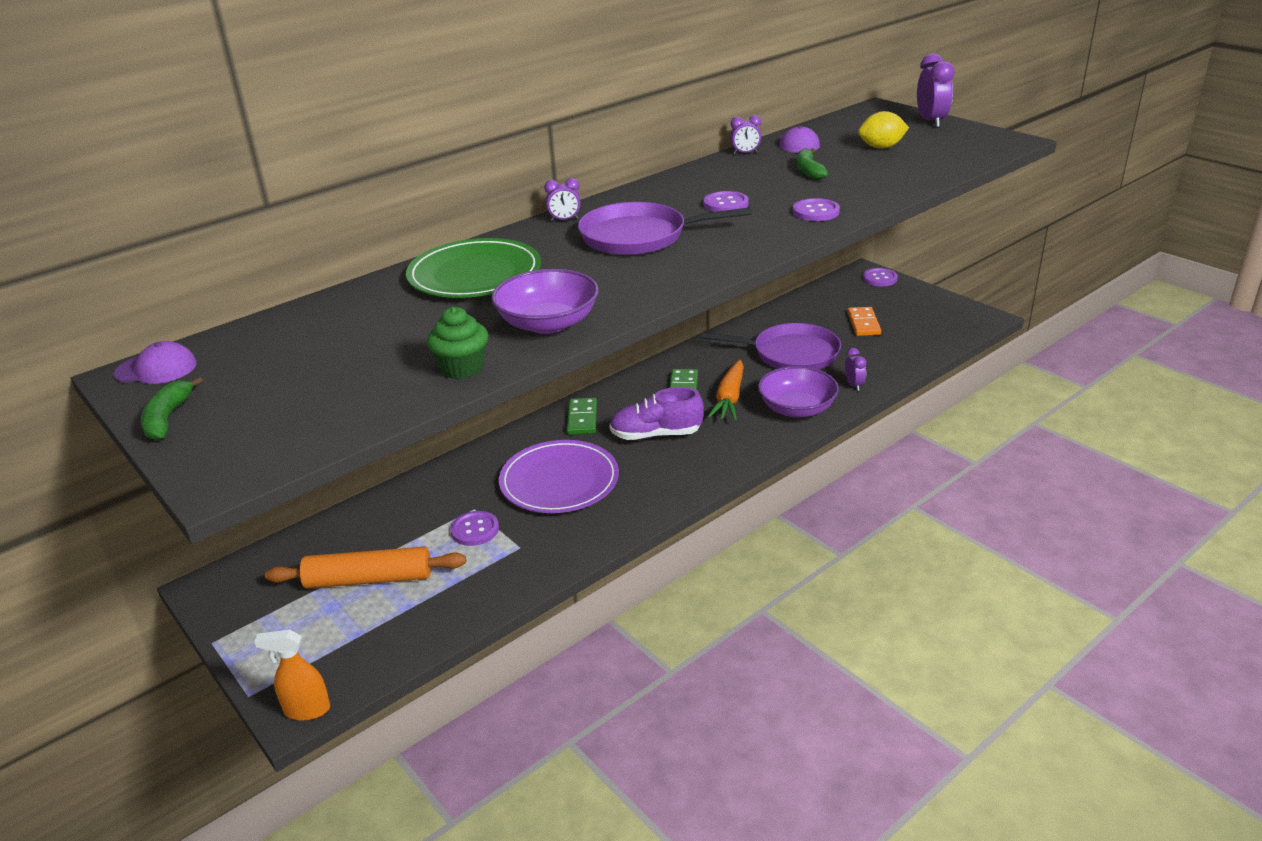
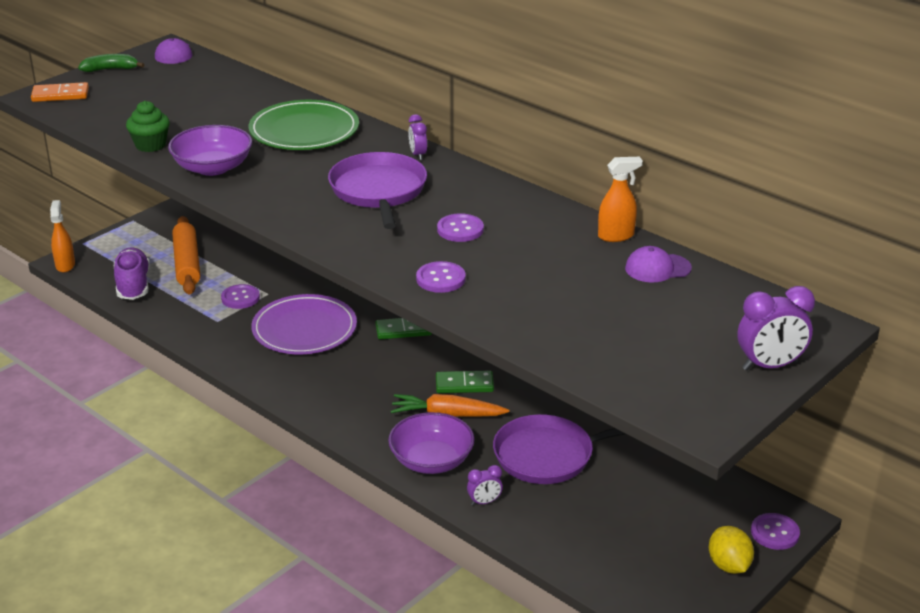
camera: 80 degrees right, 0 degrees up
(656, 435) = (378, 374): purple shoe -> purple shoe (133, 285)
(745, 153) = (616, 236): purple clock -> orange spray bottle
(791, 354) = (548, 455): purple pan -> purple pan turned 75 degrees clockwise
(808, 171) = (563, 275): green banana -> none
(863, 324) = (636, 514): orange domino -> orange domino (60, 95)
(881, 147) = (655, 324): yellow lemon -> yellow lemon (729, 565)

